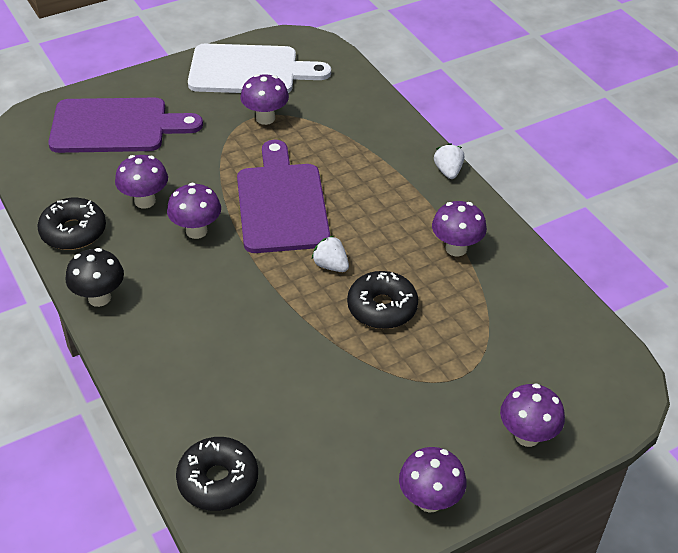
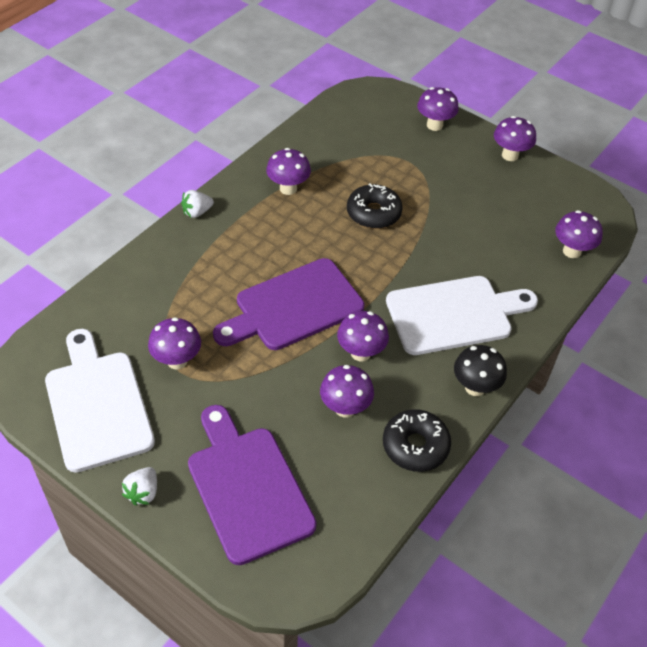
camera: 115 degrees left, 5 degrees up
(196, 319) = (454, 314): none -> white cutting board
(218, 480) = (572, 251): black donut -> purple mushroom
(331, 265) = (348, 253): white strawberry -> white strawberry (143, 492)

